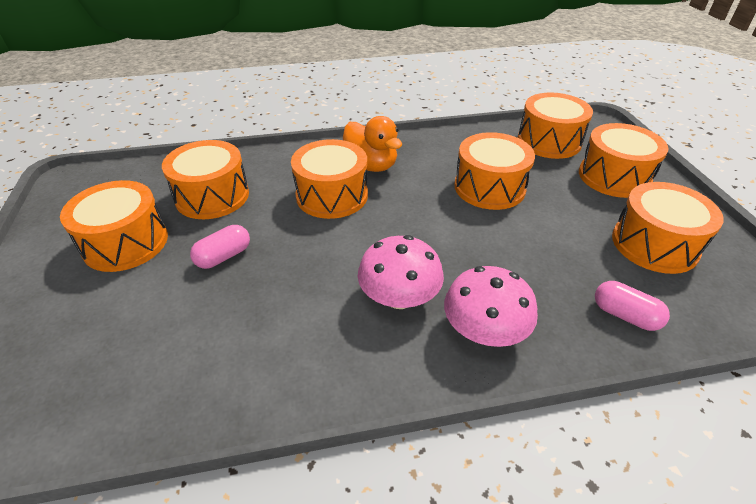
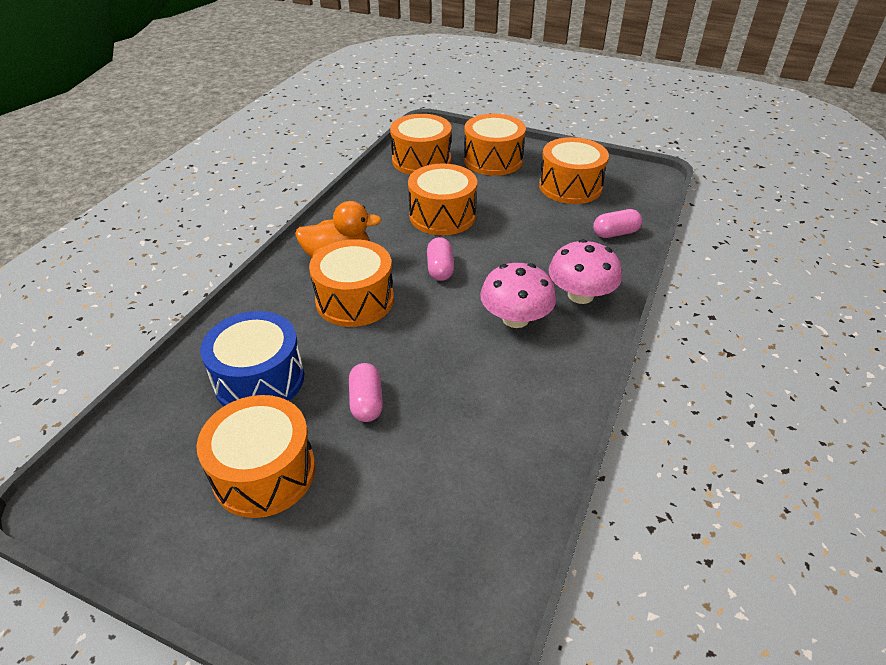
camera: 55 degrees left, 0 degrees up
(212, 196) = (259, 379): orange drum -> blue drum
(417, 219) = (440, 269): none -> pink capsule

